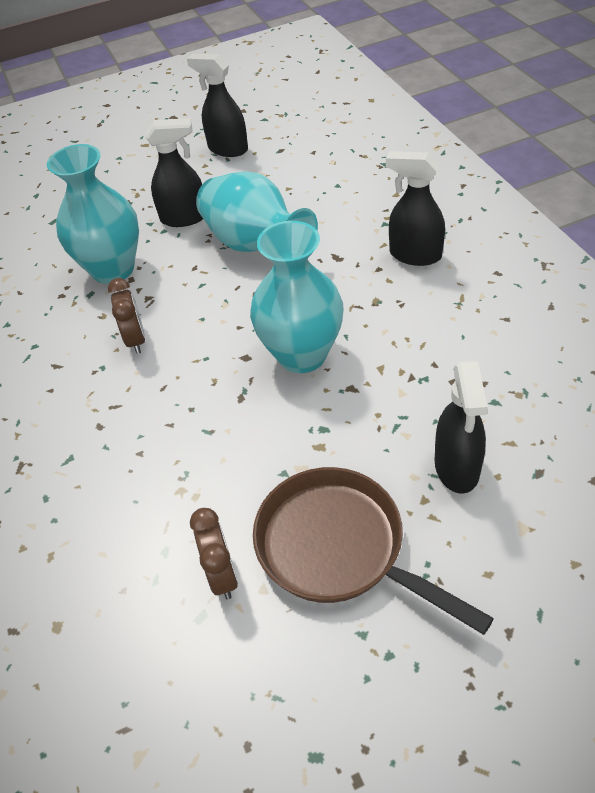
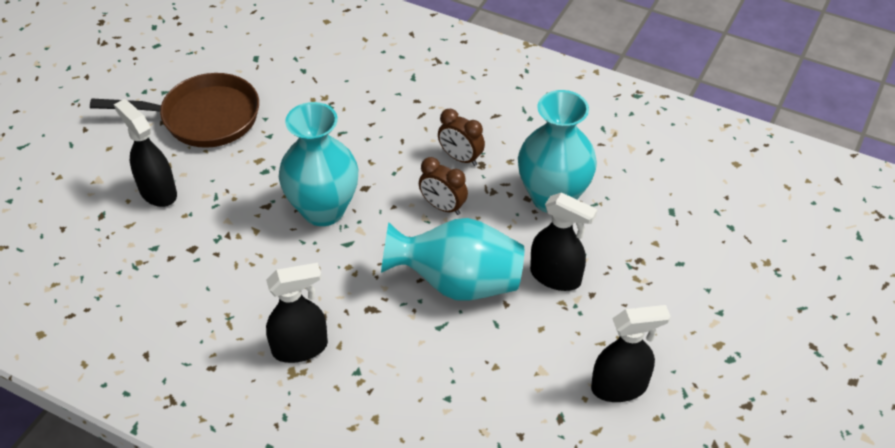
camera: 135 degrees right, 0 degrees up
(184, 218) = (556, 277): black spray bottle -> black spray bottle turned 105 degrees counterclockwise
(222, 575) = (260, 76): brown clock -> brown clock (443, 207)

